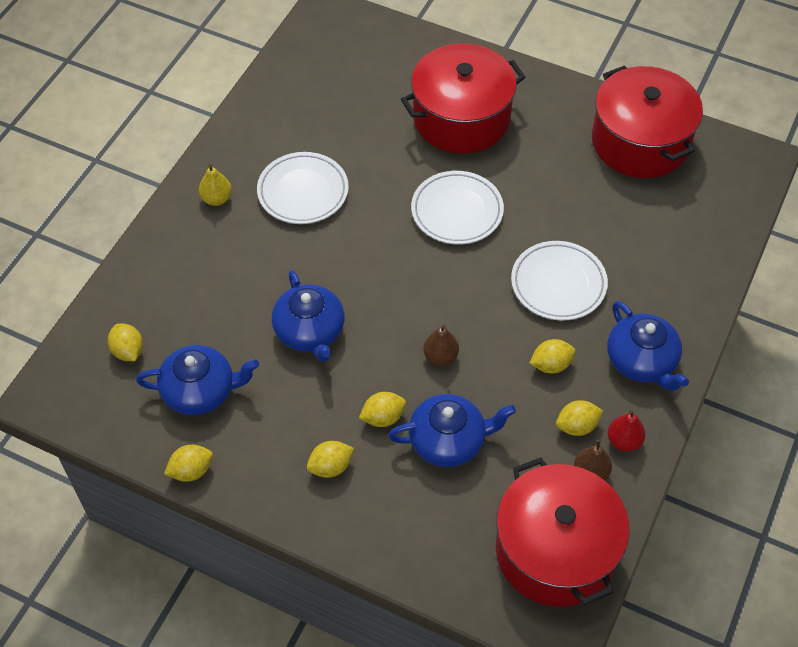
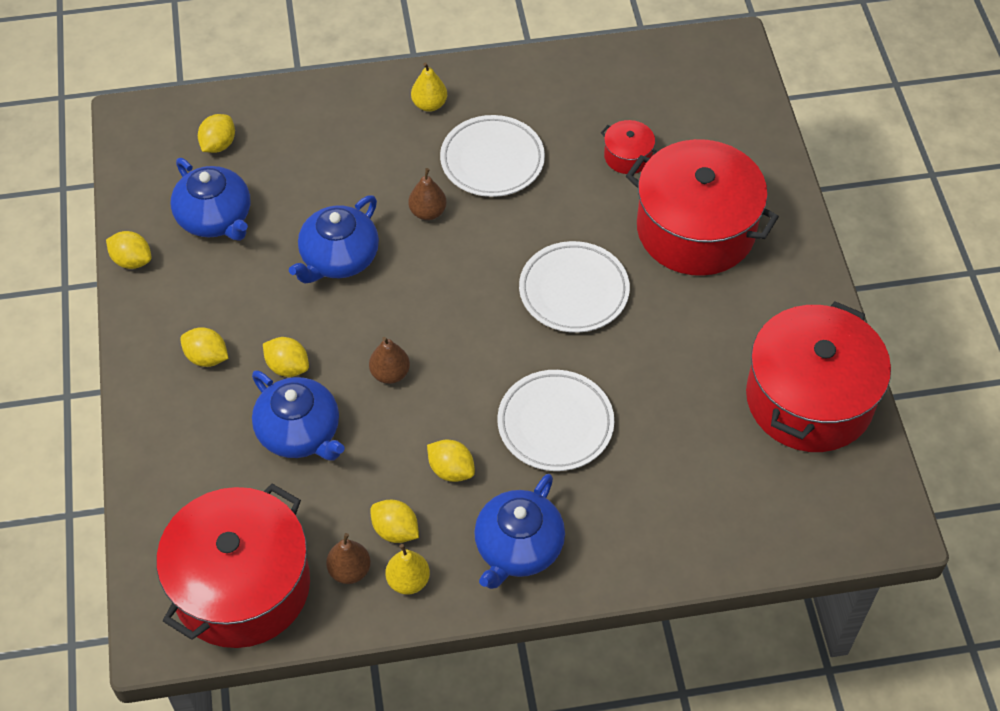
camera: 55 degrees right, 0 degrees up
(315, 255) = (428, 212): none -> brown pear
(368, 117) = (628, 156): none -> red pot
(624, 441) = (408, 581): red pear -> yellow pear

